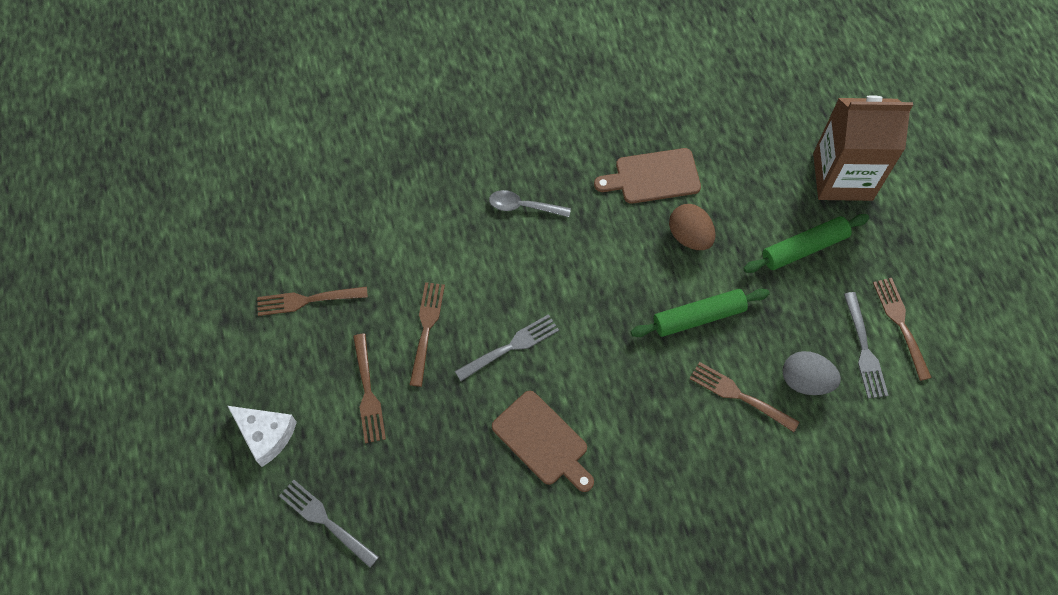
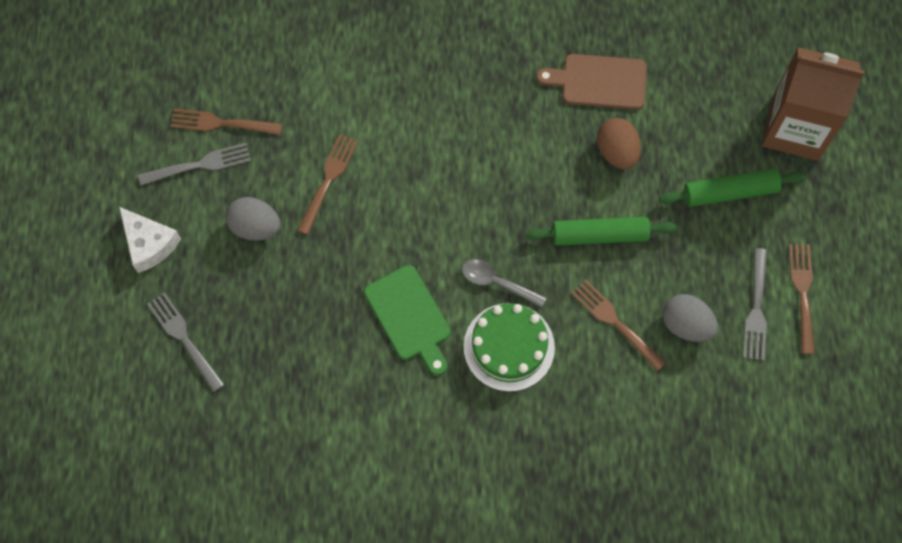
camera: 15 degrees right, 5 degrees up
(367, 391) = (255, 227): brown fork -> grey egg
(510, 347) = (404, 218): grey fork -> grey fork (199, 165)
(524, 206) = (459, 81): grey spoon -> grey spoon (497, 282)
(543, 441) = (409, 317): brown cutting board -> green cutting board
(647, 445) = (509, 347): none -> green cake

